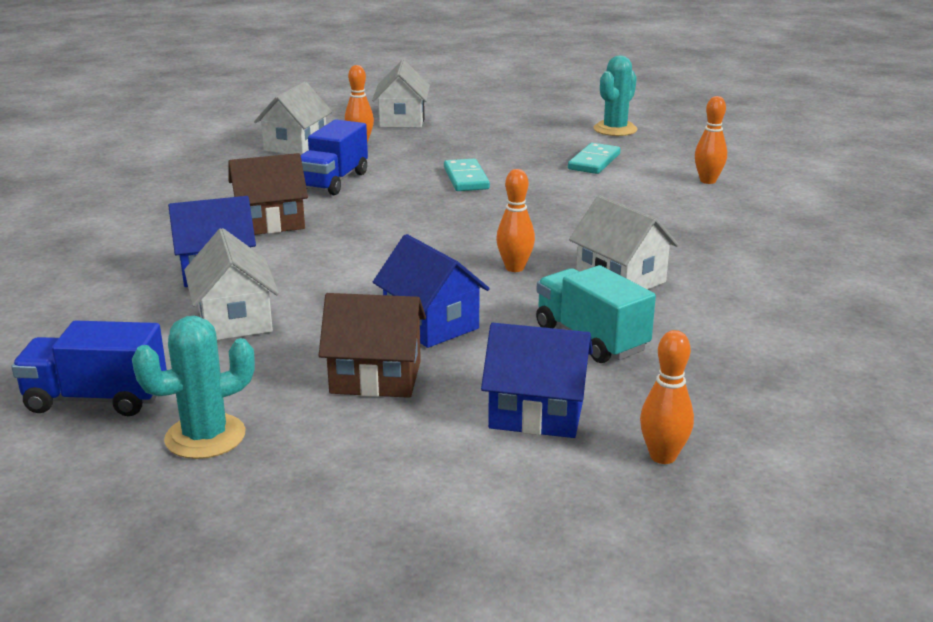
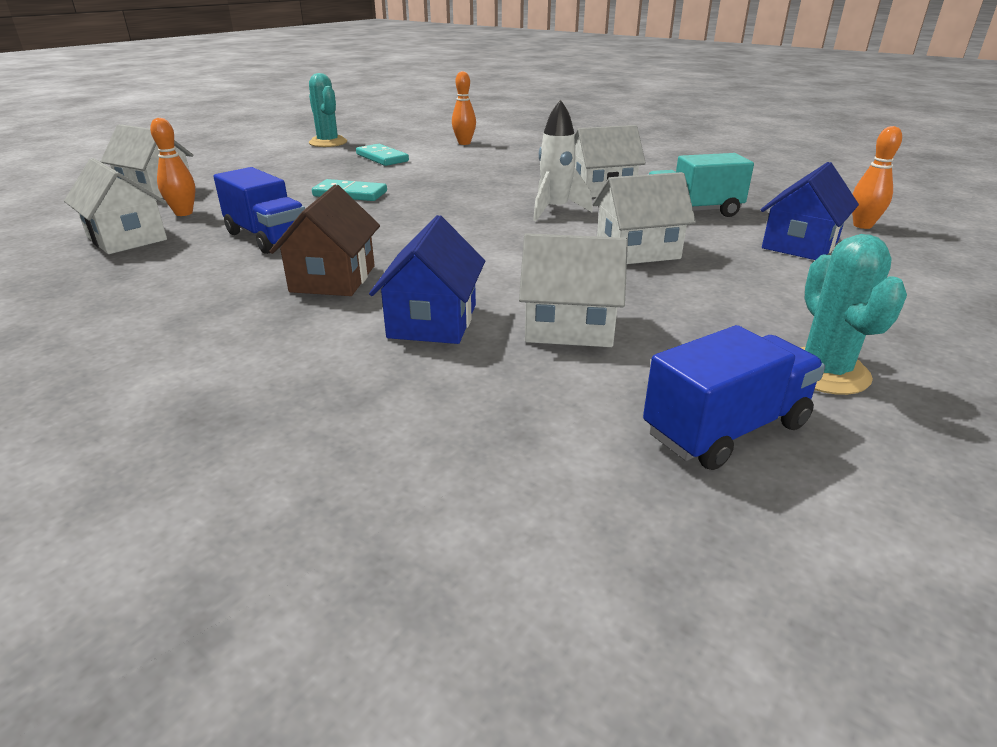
camera: 65 degrees left, 5 degrees up
(96, 399) = (725, 429): blue truck -> blue truck turned 150 degrees counterclockwise
(376, 377) = (726, 284): brown house -> none
(431, 324) = (637, 251): blue house -> white house
(514, 268) = (555, 210): orange bowling pin -> white rocket

